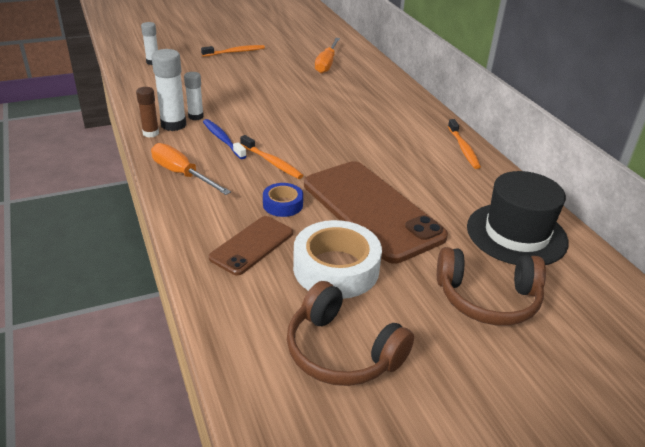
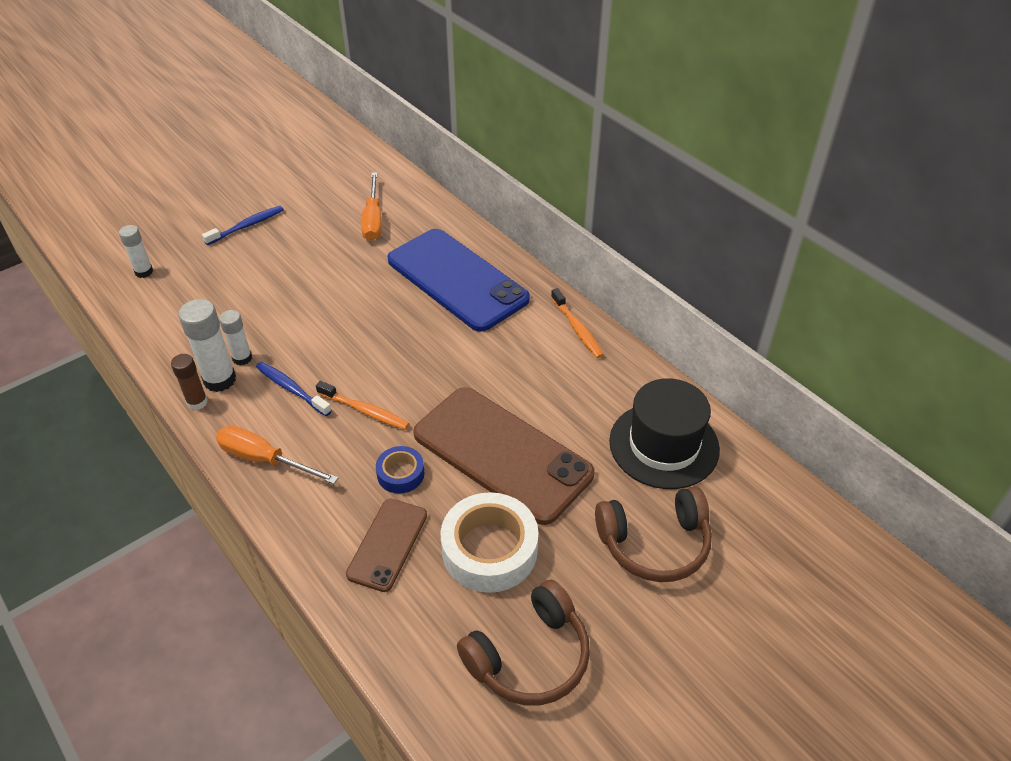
camera: 15 degrees left, 10 degrees up
(235, 52) = (247, 226): orange toothbrush -> blue toothbrush
(342, 351) = (529, 656): brown headphones -> brown headphones turned 60 degrees counterclockwise
(376, 104) = (457, 280): none -> blue phone

